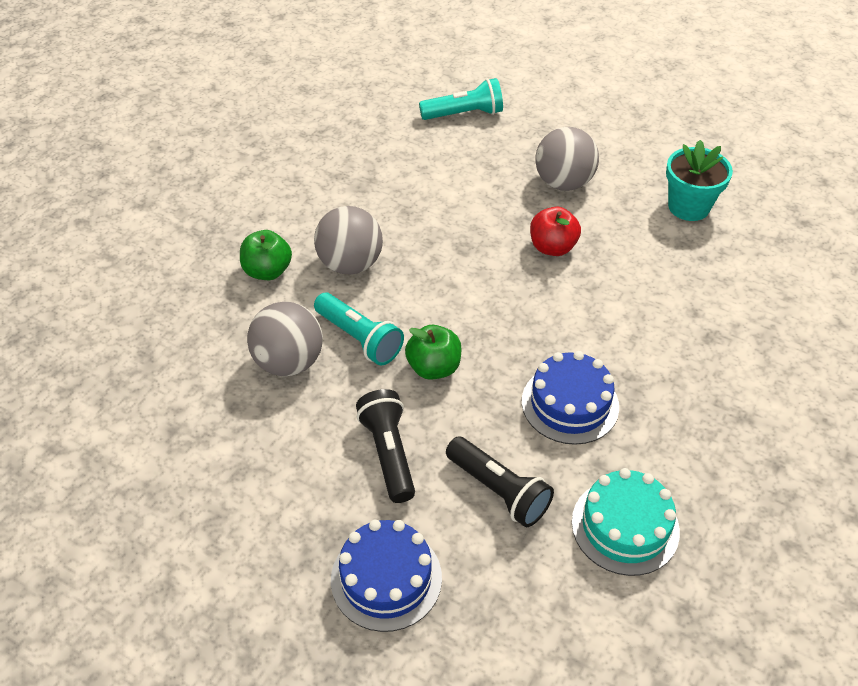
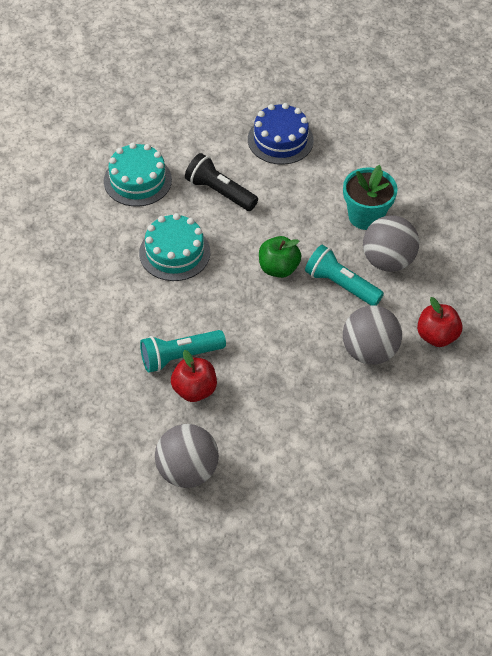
camera: 170 degrees right, 5 degrees up
(267, 271) = (436, 336): green apple -> red apple
(388, 453) = (297, 206): black flashlight -> none
(464, 114) = (304, 563): turquoise flashlight -> turquoise flashlight (180, 357)
(570, 404) = (174, 252): blue cake -> turquoise cake
(688, 207) = (63, 454): turquoise flower pot -> turquoise flower pot (365, 216)

